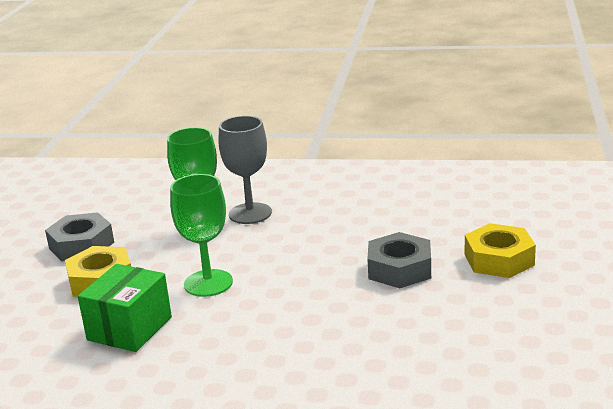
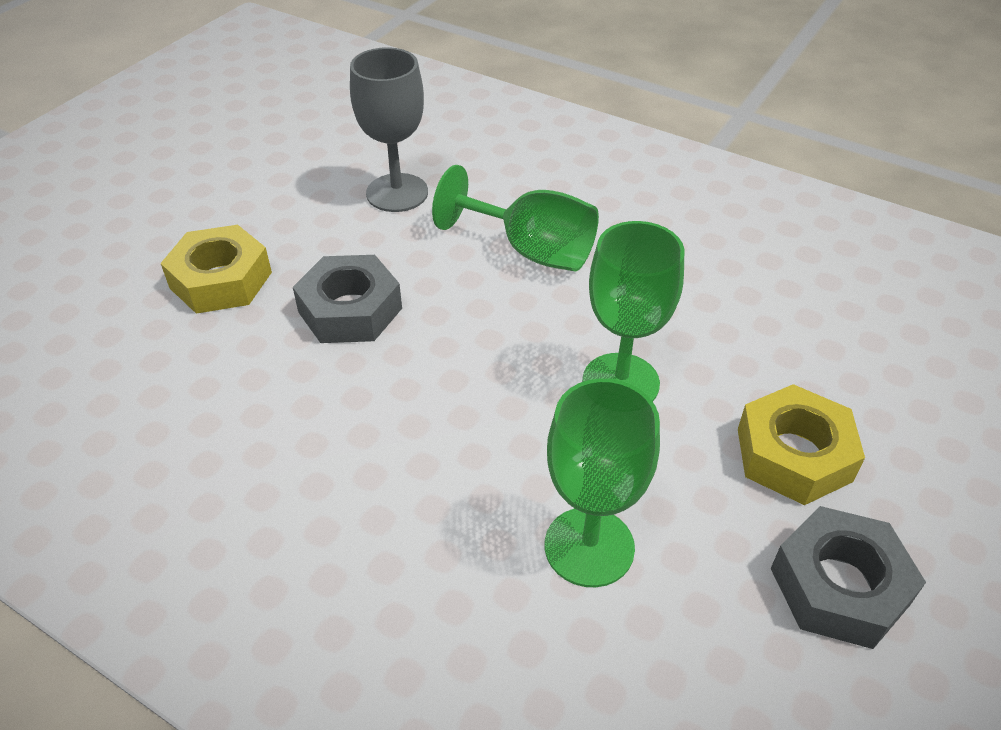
camera: 160 degrees left, 20 degrees up
(129, 328) = (749, 335): green box -> none
(250, 213) = (481, 551): grey goblet -> grey goblet (397, 193)
(307, 335) = (531, 251): none -> green goblet

